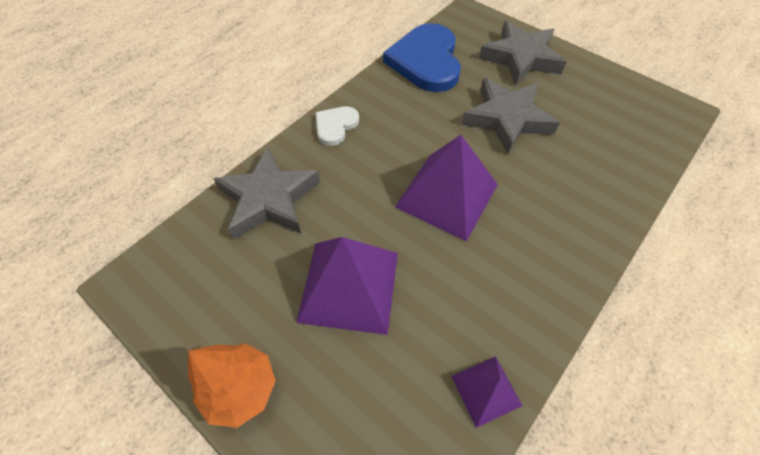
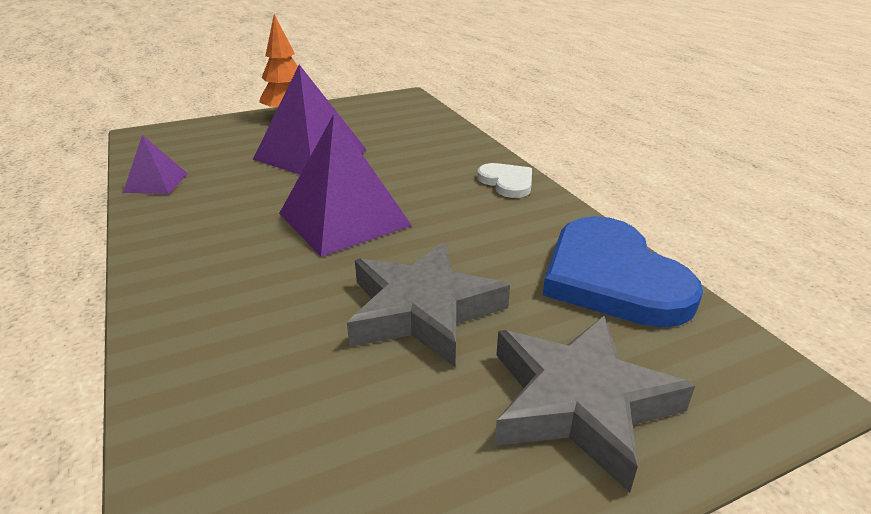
camera: 115 degrees right, 25 degrees down
(269, 199) = (434, 140): grey star -> none
(426, 61) = (612, 277): blue heart -> blue heart turned 135 degrees counterclockwise

